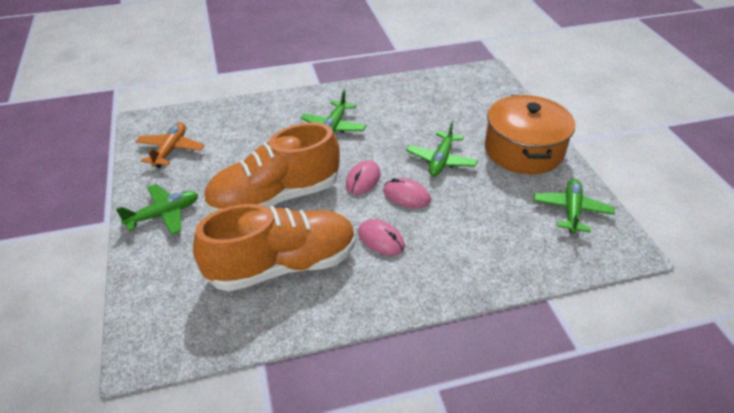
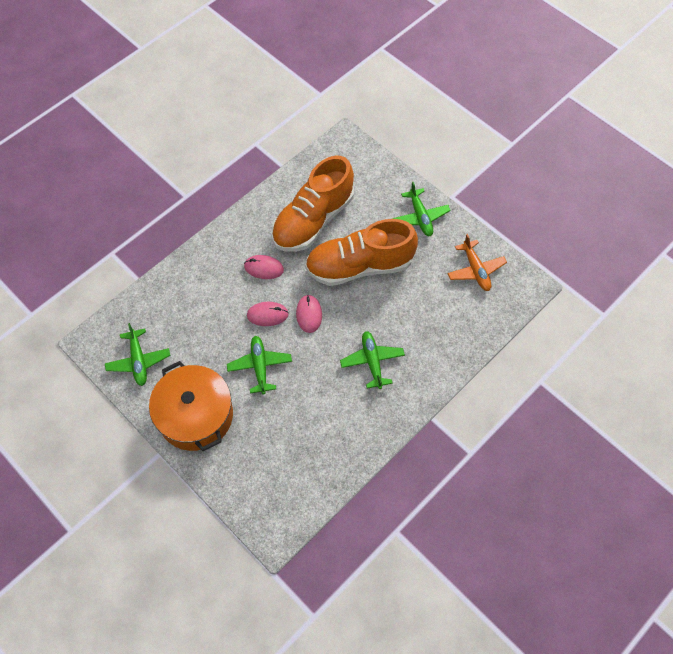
camera: 150 degrees right, 20 degrees up
(163, 214) = (420, 217): green plane -> green plane turned 45 degrees counterclockwise
(275, 198) = (359, 266): orange shoe -> orange shoe turned 135 degrees counterclockwise

